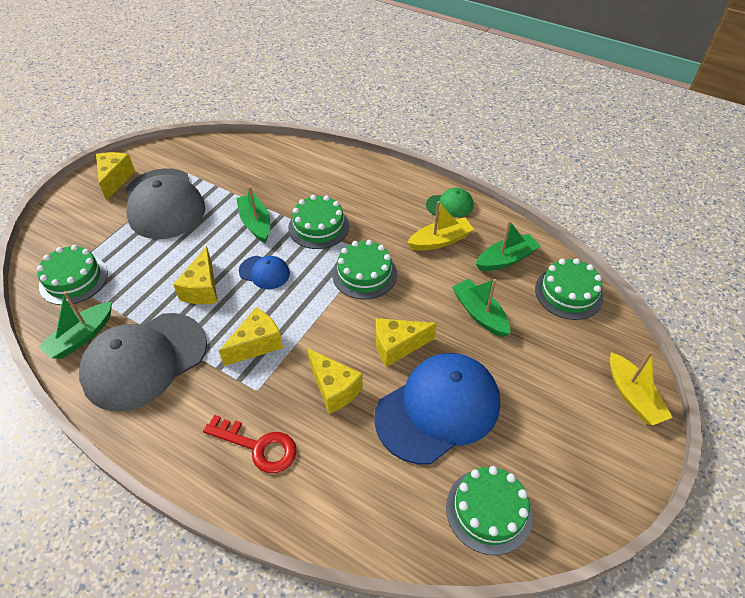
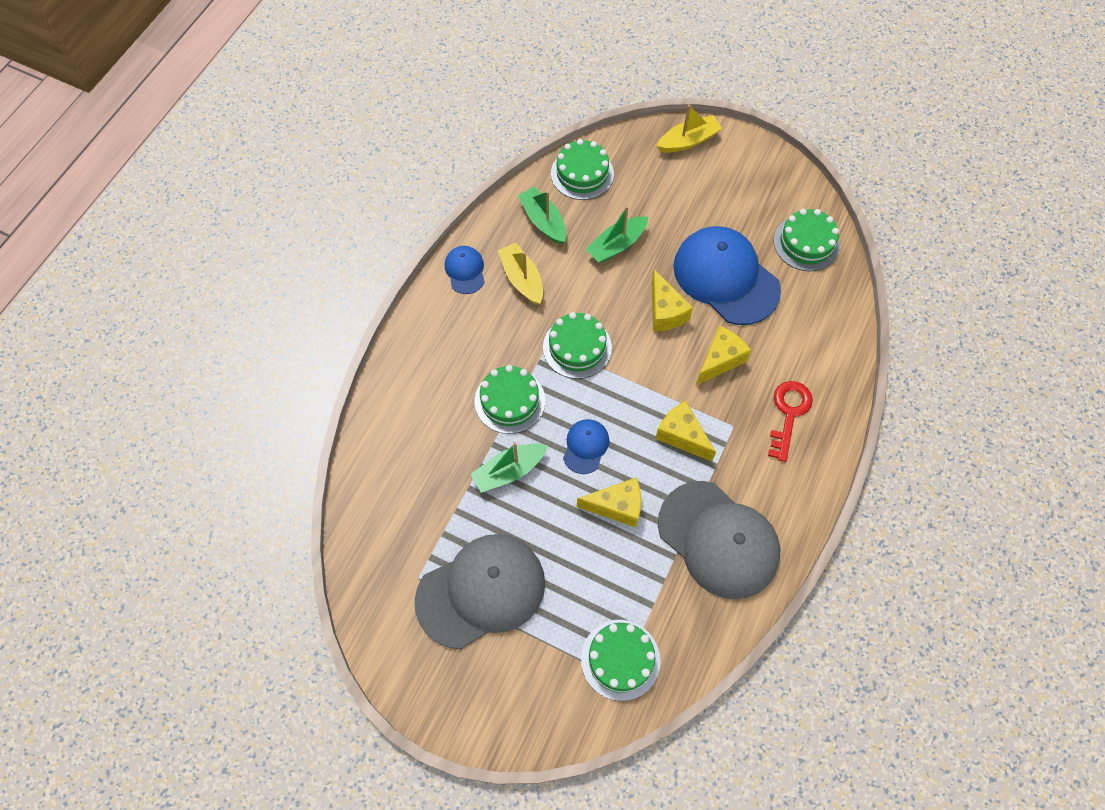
camera: 95 degrees left, 15 degrees up
(82, 337) = (699, 617): green boat -> none
(115, 179) = (436, 674): yellow cheese -> none
(450, 205) = (465, 270): green cap -> blue cap

